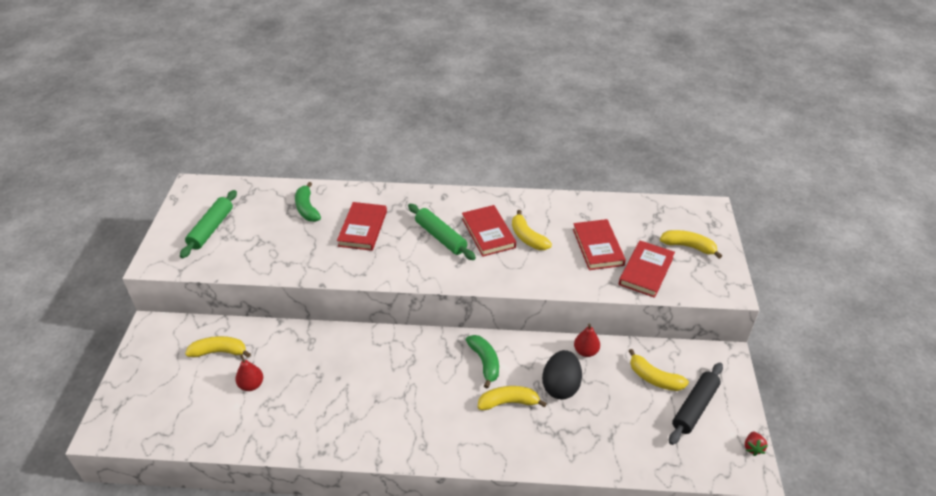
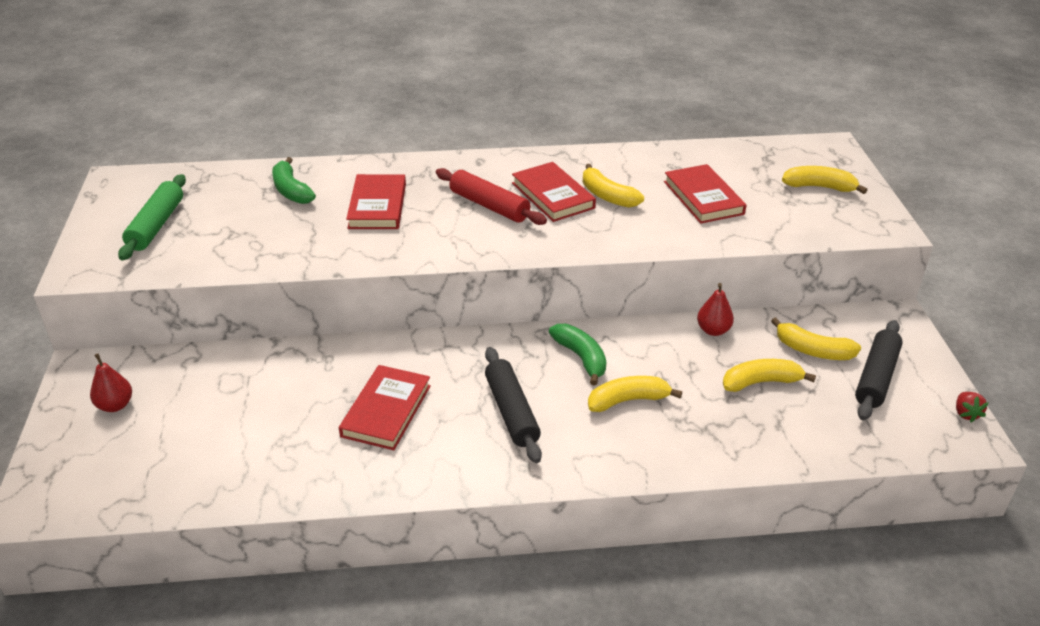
camera: 10 degrees left, 5 degrees down
(219, 352) = (194, 387): yellow banana -> yellow banana (761, 382)
(251, 385) = (252, 422): red pear -> red pear (115, 405)
(425, 400) = (511, 411): none -> black rolling pin
(440, 237) = (489, 206): green rolling pin -> red rolling pin
(560, 386) = (692, 373): black egg -> none
(646, 271) = (775, 217): red book -> red book (386, 411)

